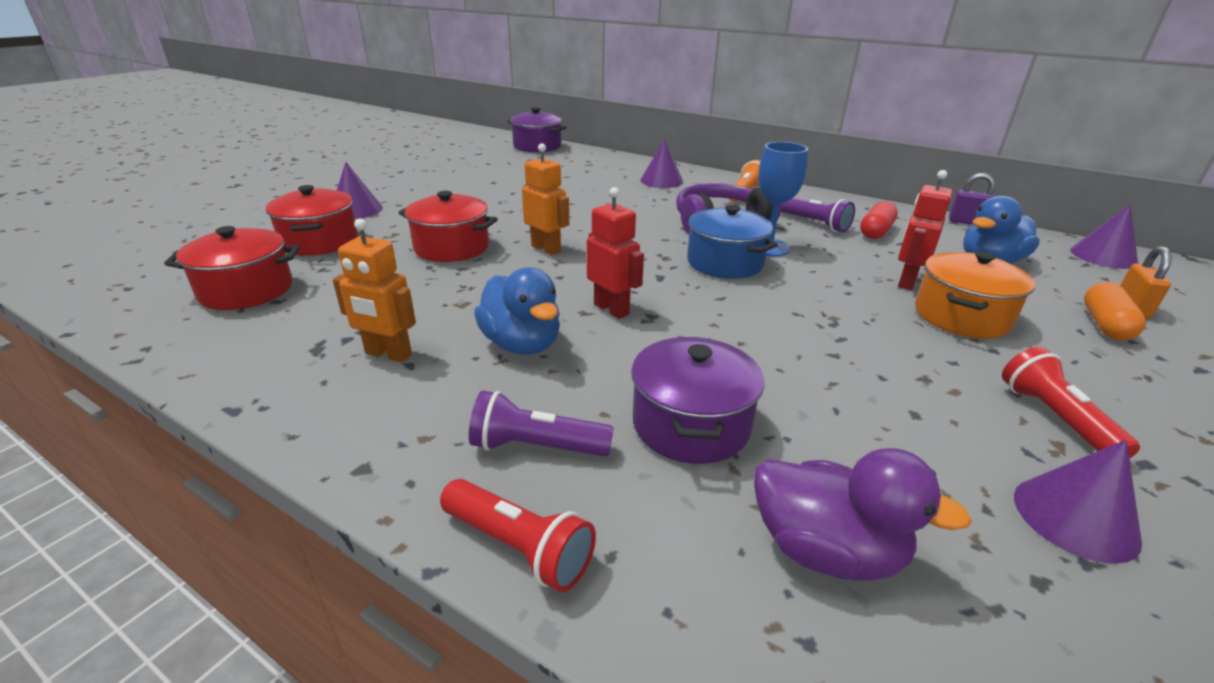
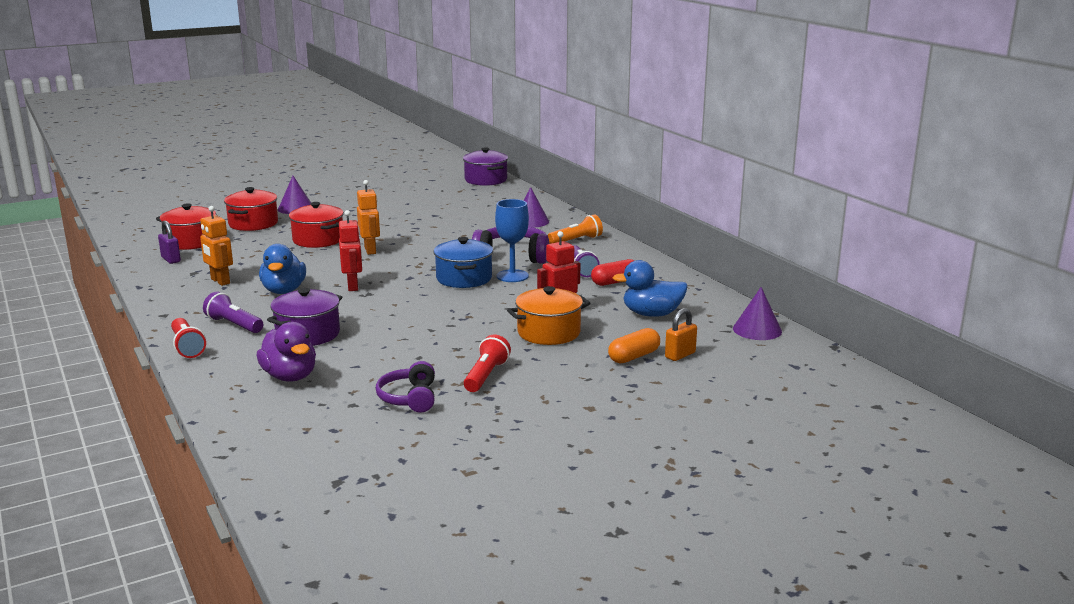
camera: 30 degrees right, 10 degrees down
(966, 222) = (708, 290): purple padlock -> purple padlock (171, 259)
(1075, 517) = (409, 398): purple cone -> purple headphones

